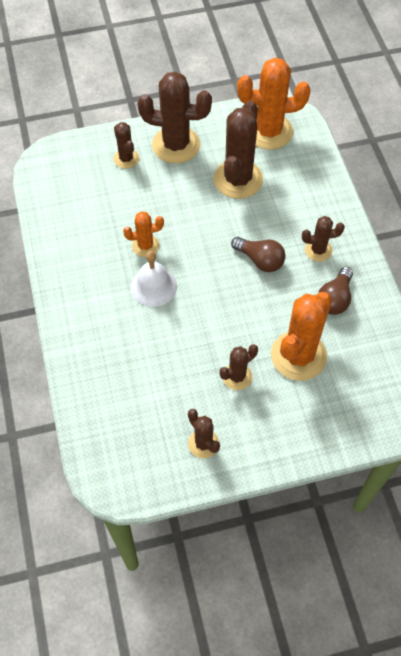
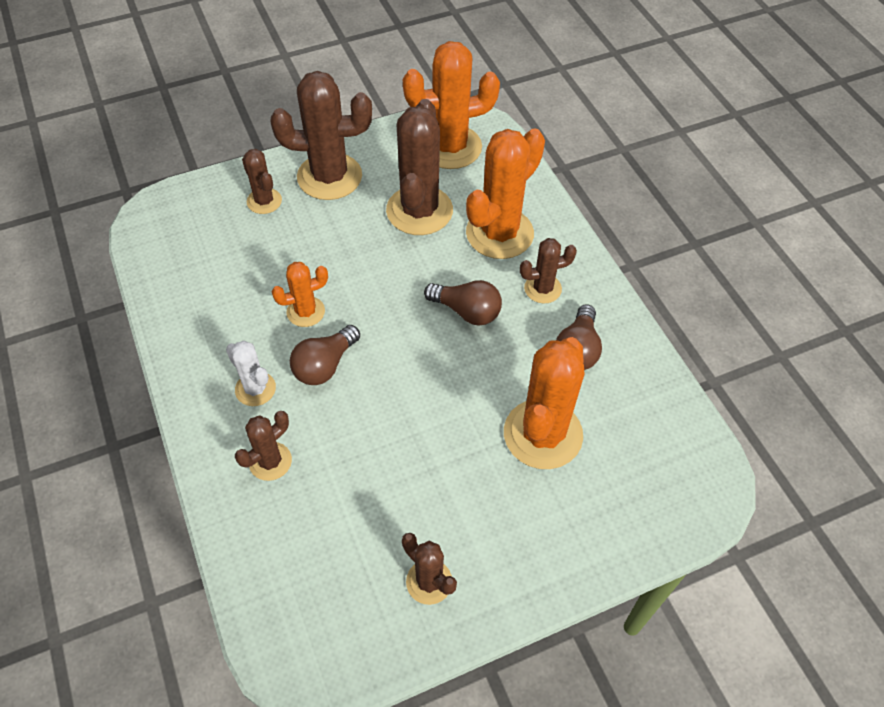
camera: 10 degrees left, 5 degrees down
(104, 297) = (255, 389): none -> white cactus
(154, 286) = (325, 365): white bell -> brown light bulb
(237, 376) = (462, 476): brown cactus -> brown cactus (270, 461)
(294, 204) = (499, 233): none -> orange cactus

